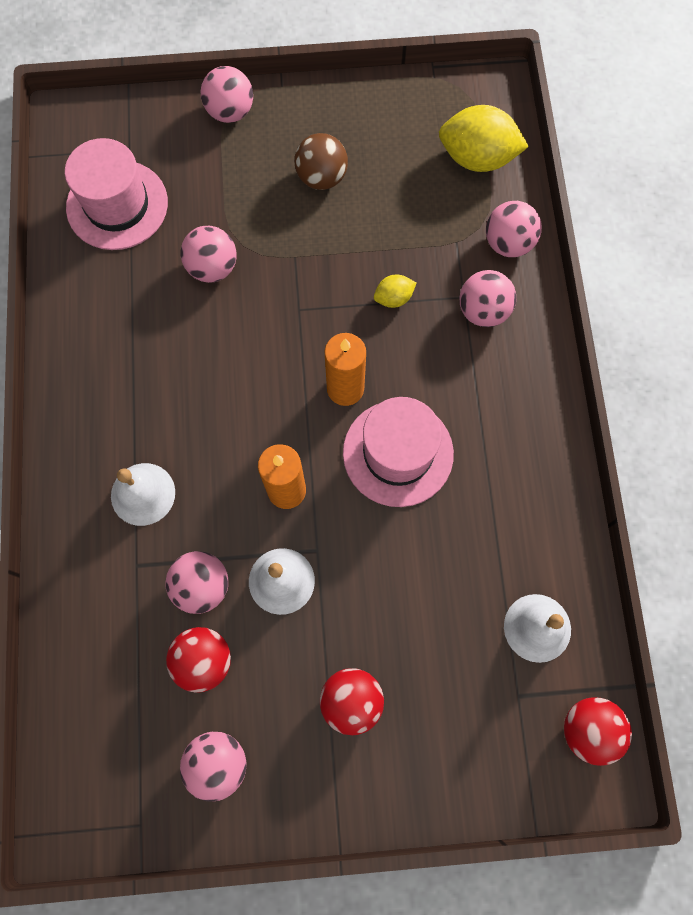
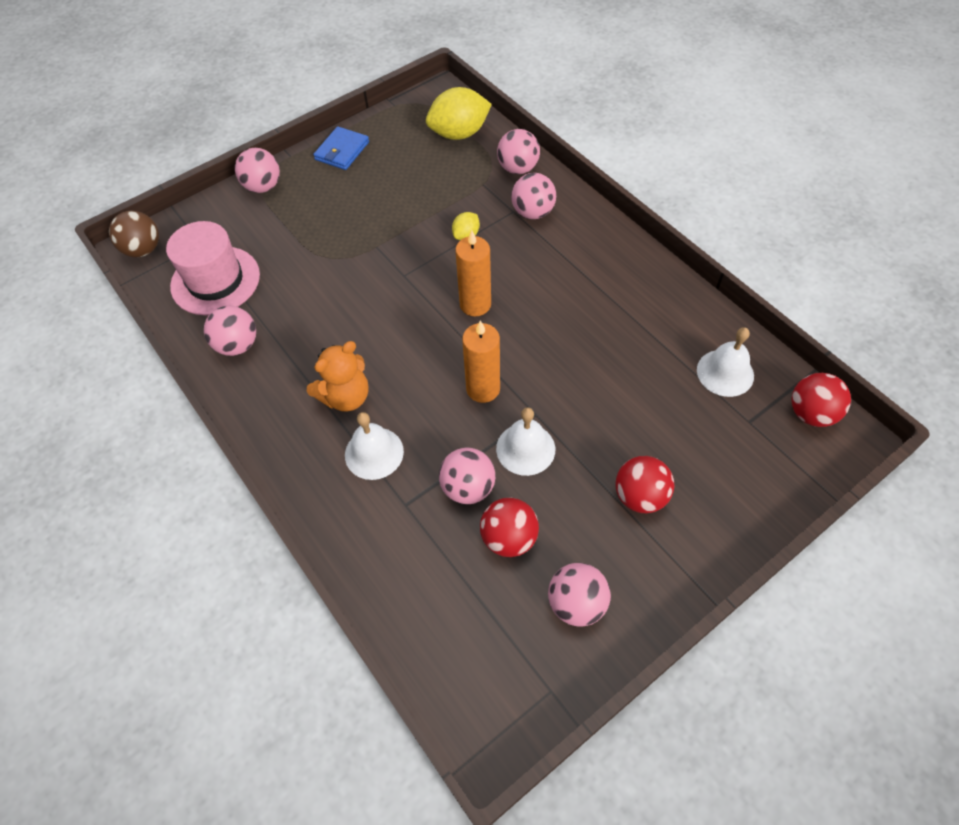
camera: 30 degrees left, 15 degrees down
(155, 416) = (346, 397): none -> orange teddy bear
(212, 267) = (319, 282): pink ball -> pink ball (237, 345)
(322, 177) = (360, 192): brown ball -> brown ball (143, 249)
(338, 110) = (342, 151): none -> blue wallet
(398, 453) = (544, 322): pink hat -> none

